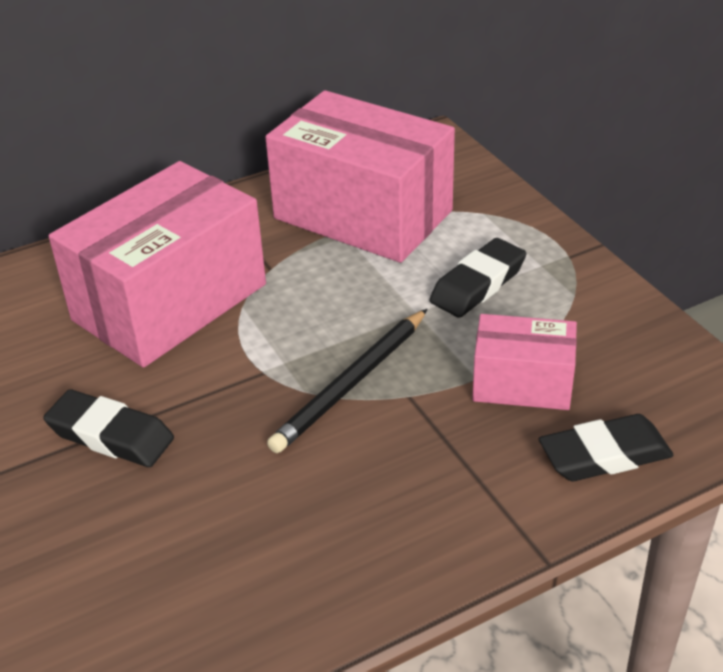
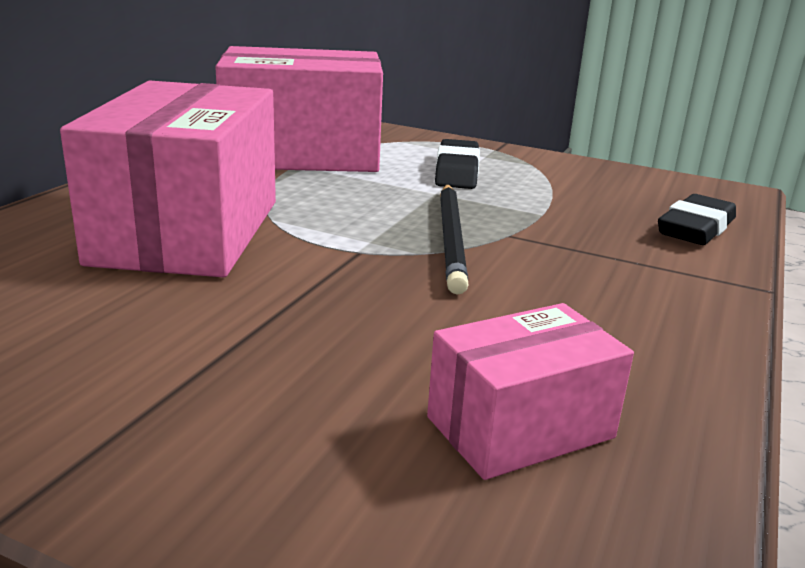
camera: 40 degrees left, 15 degrees down
(111, 435) = (261, 333): black eraser -> none
(522, 384) = (578, 209): pink box -> pink box (520, 427)

